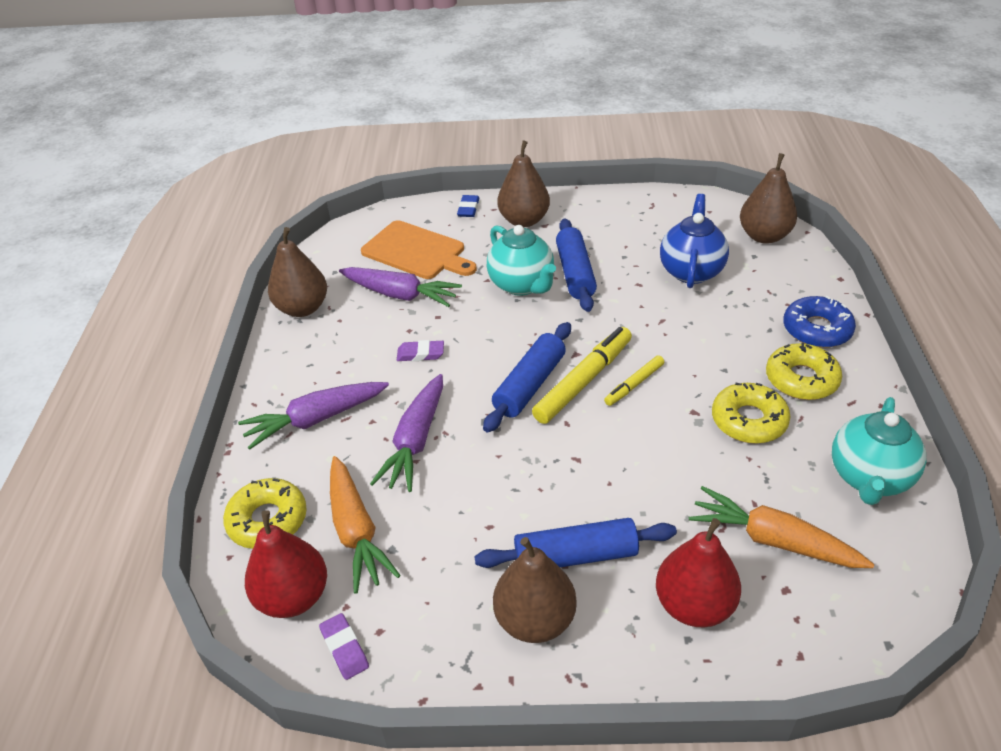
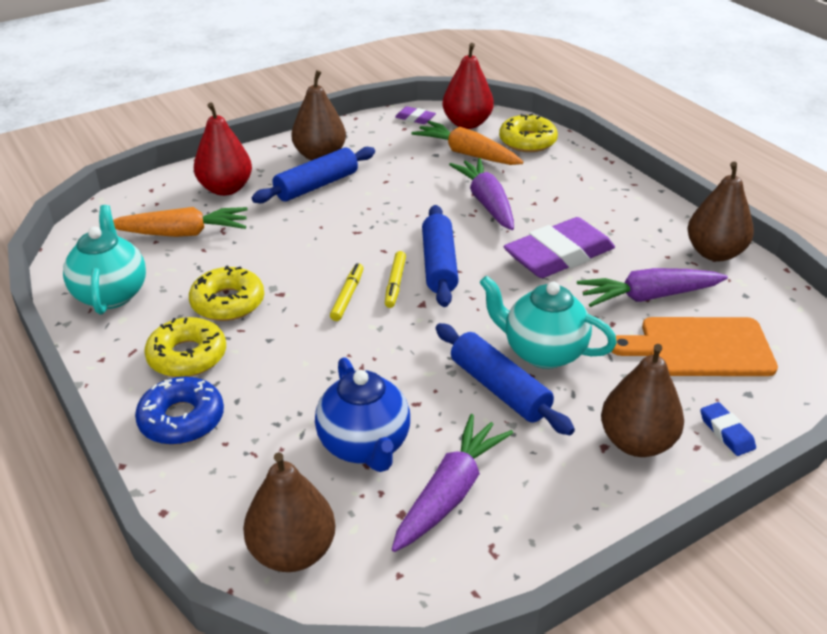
camera: 145 degrees right, 5 degrees down
(315, 419) = (575, 190): purple carrot -> purple carrot (450, 492)
(420, 354) = (559, 255): purple eraser -> purple eraser, size x2.31
(583, 381) = (395, 284): yellow marker -> yellow marker, size x0.55

